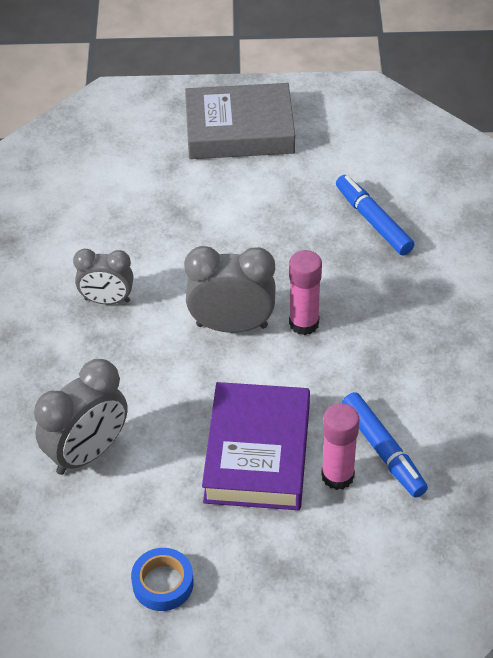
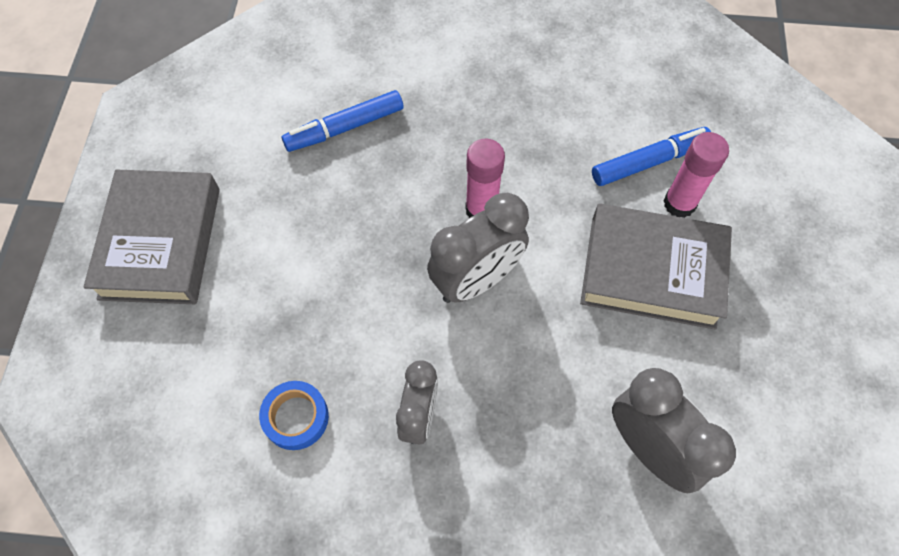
camera: 85 degrees left, 15 degrees up
(163, 583) = (815, 376): blue tape -> blue tape (296, 417)
(232, 325) = (476, 280): grey clock -> grey clock turned 135 degrees counterclockwise
(257, 453) = (652, 271): purple book -> grey book

